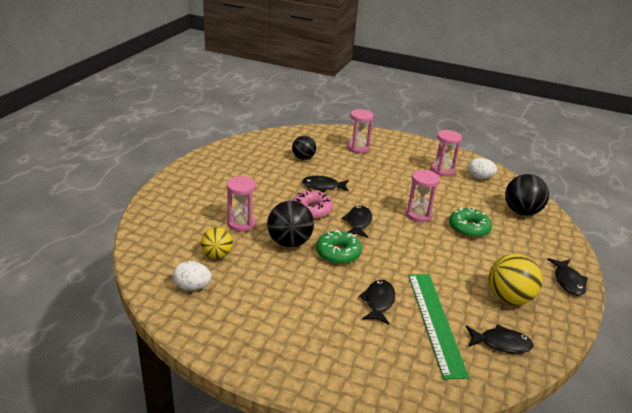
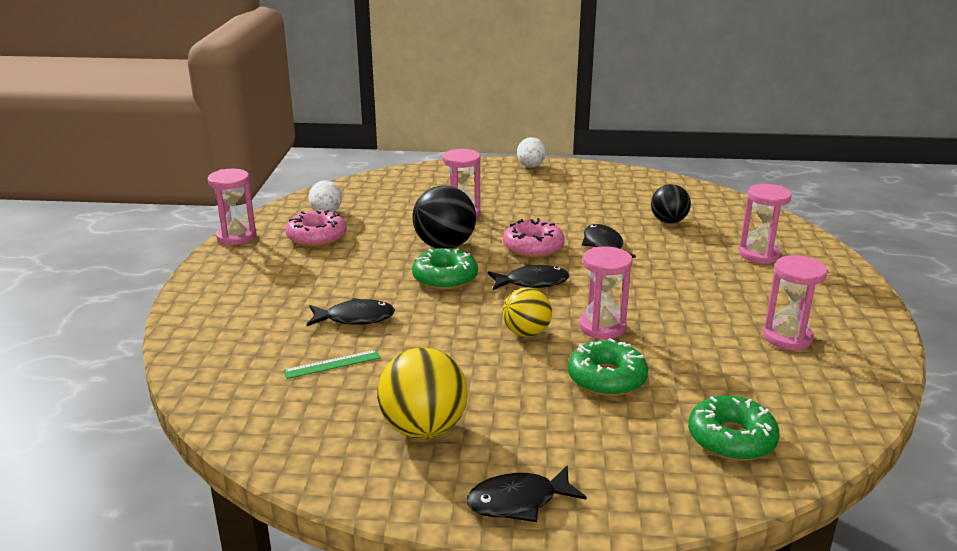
camera: 75 degrees right, 5 degrees down
(206, 347) = (236, 237): none -> pink hourglass
(217, 255) = (389, 213): yellow ball -> yellow ball (526, 333)
(237, 299) = (317, 237): none -> pink donut
(435, 322) = (332, 364): green ruler -> green ruler, size x0.44
(479, 177) = (814, 381): white egg -> white egg (531, 166)
(501, 343) = (306, 424): black fish -> none
(521, 212) = (731, 439): black ball -> green donut

